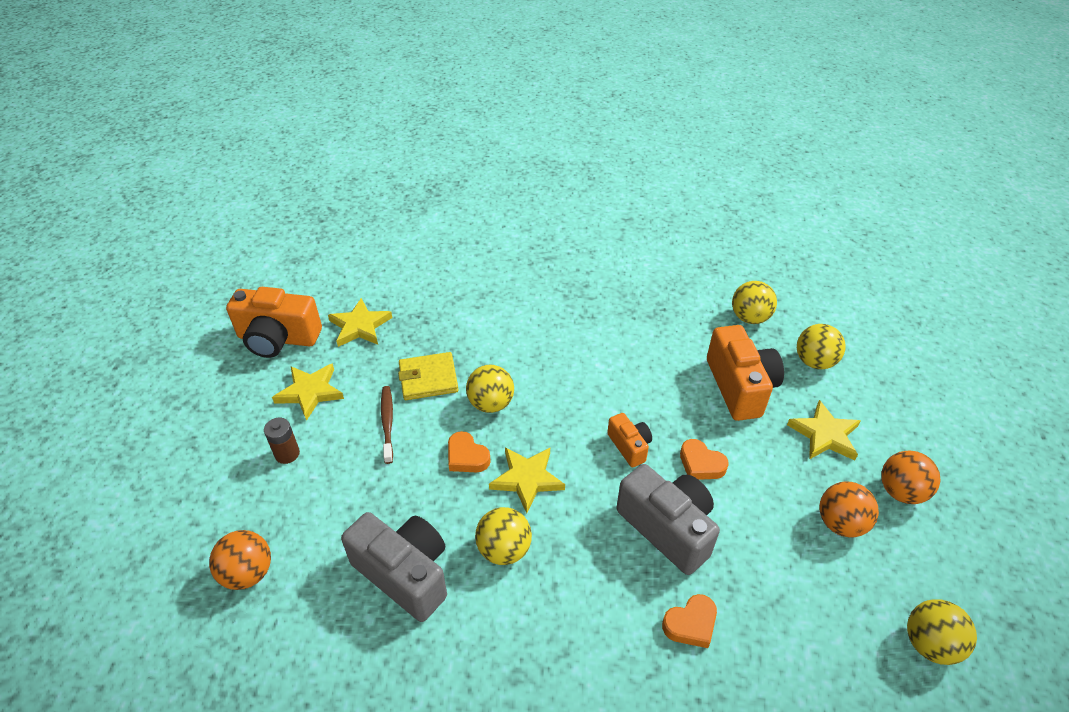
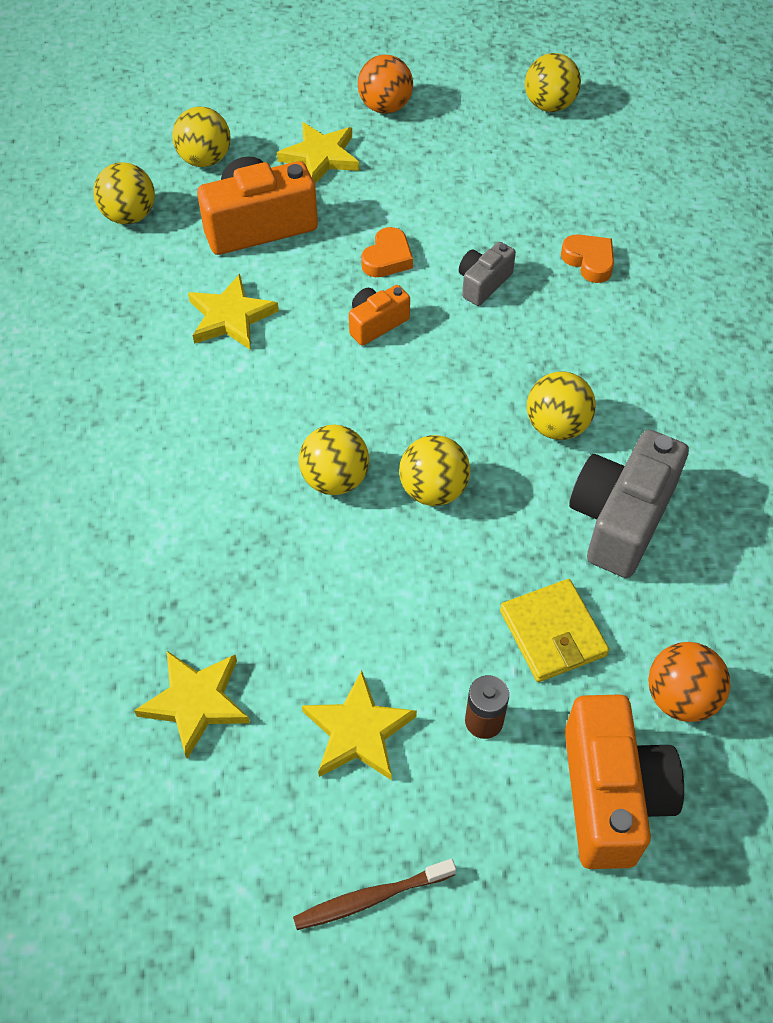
camera: 100 degrees left, 10 degrees up
(278, 338) = (242, 833): orange camera -> orange camera (611, 795)
(387, 423) = (396, 601): brown toothbrush -> brown toothbrush (371, 898)
(428, 379) = (300, 568): yellow wallet -> yellow wallet (552, 633)
(466, 457) = (433, 490): orange heart -> yellow ball
(527, 479) = (452, 419): yellow star -> yellow star (230, 317)
(667, 528) = (483, 283): grey camera -> grey camera, size x0.53
(840, 523) = (437, 152): orange ball -> none

